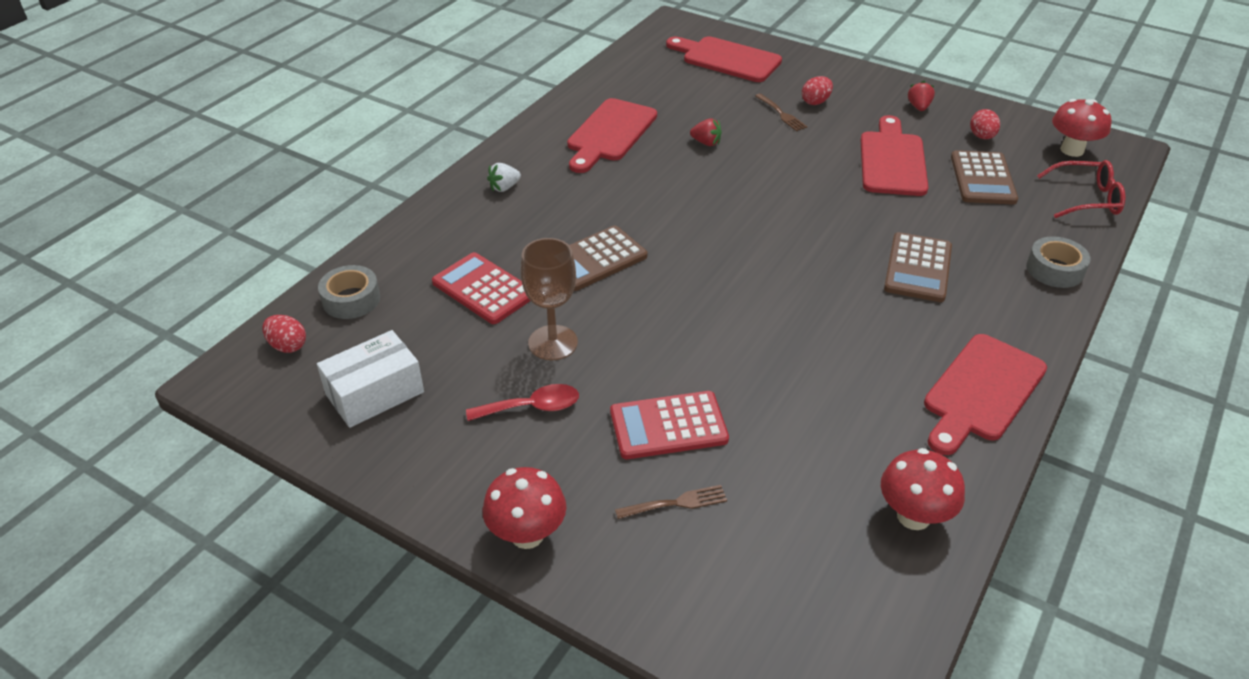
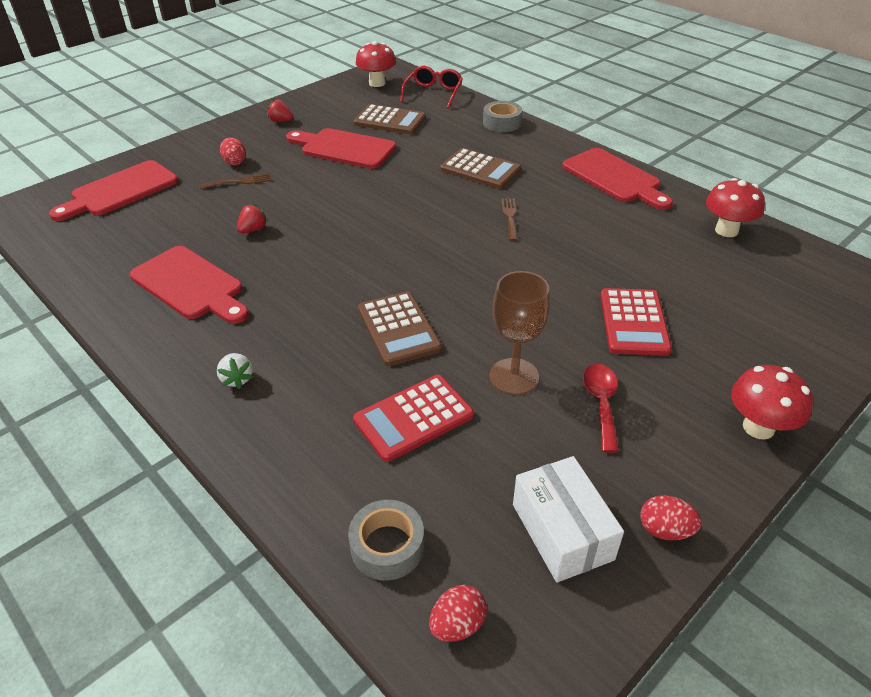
camera: 75 degrees left, 0 degrees up
(675, 503) = (719, 334): brown fork -> brown fork (510, 217)
(982, 137) = (338, 108): red egg -> red egg (665, 530)

